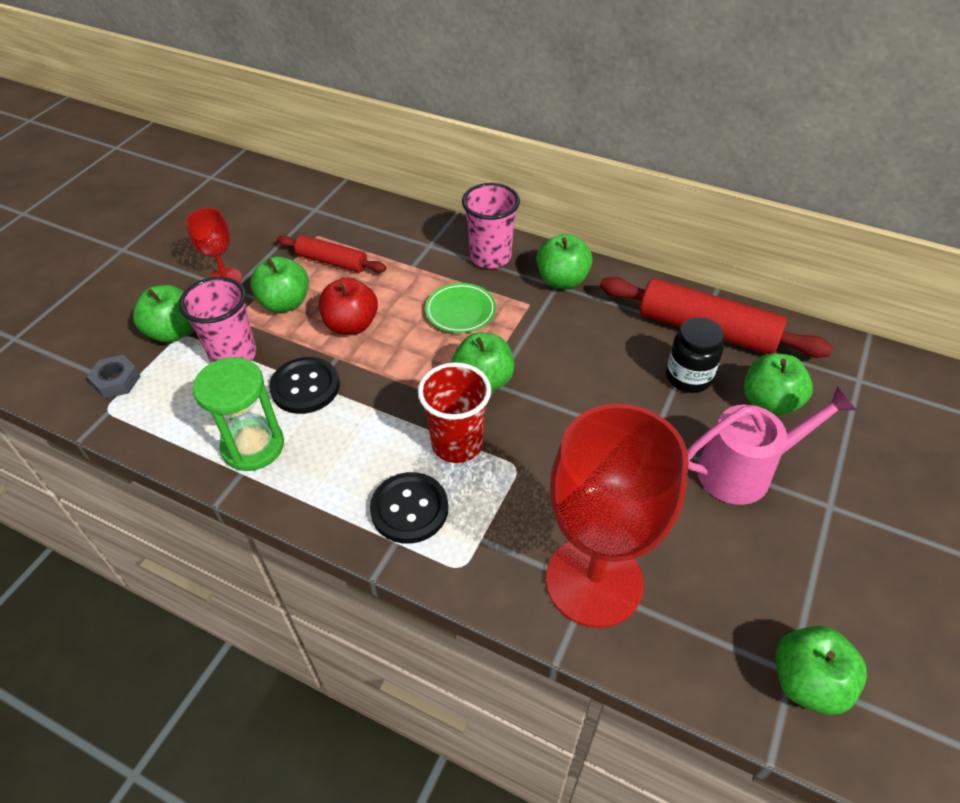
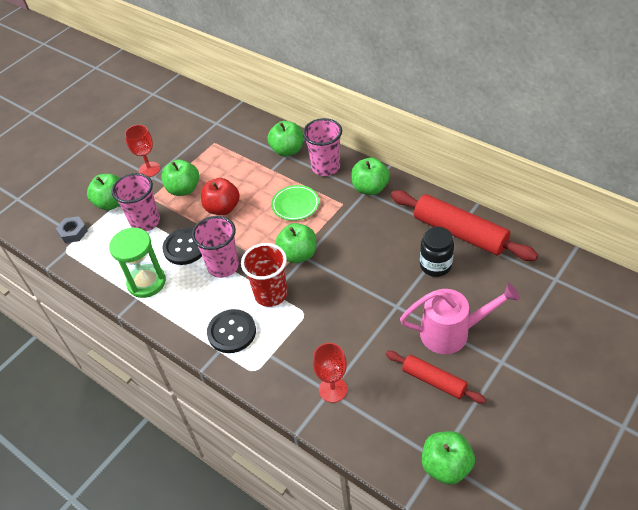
camera: 15 degrees right, 0 degrees up
(332, 261) = (219, 162): red rolling pin -> red rolling pin (434, 381)
(372, 409) = (223, 266): none -> pink cup
(594, 581) = (333, 389): red goblet -> red goblet, size x0.47
(769, 402) = (485, 288): green apple -> green apple (287, 150)

